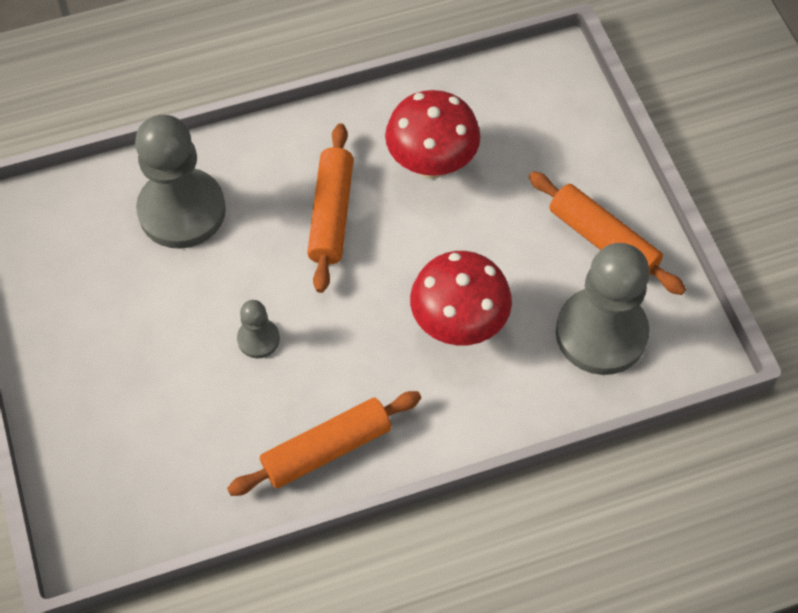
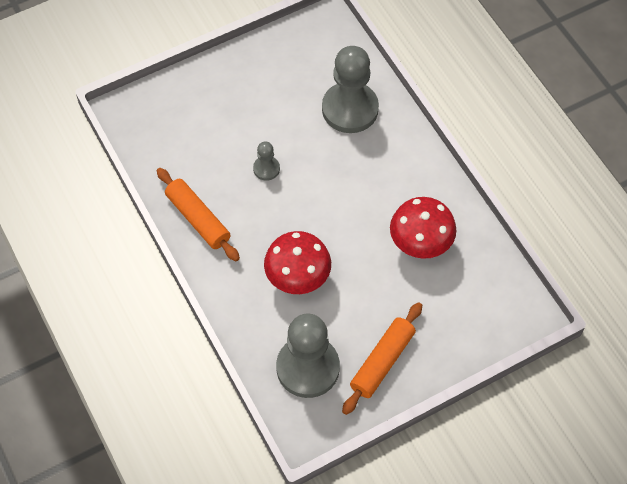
camera: 80 degrees right, 0 degrees up
(331, 214) = (366, 192): orange rolling pin -> none

